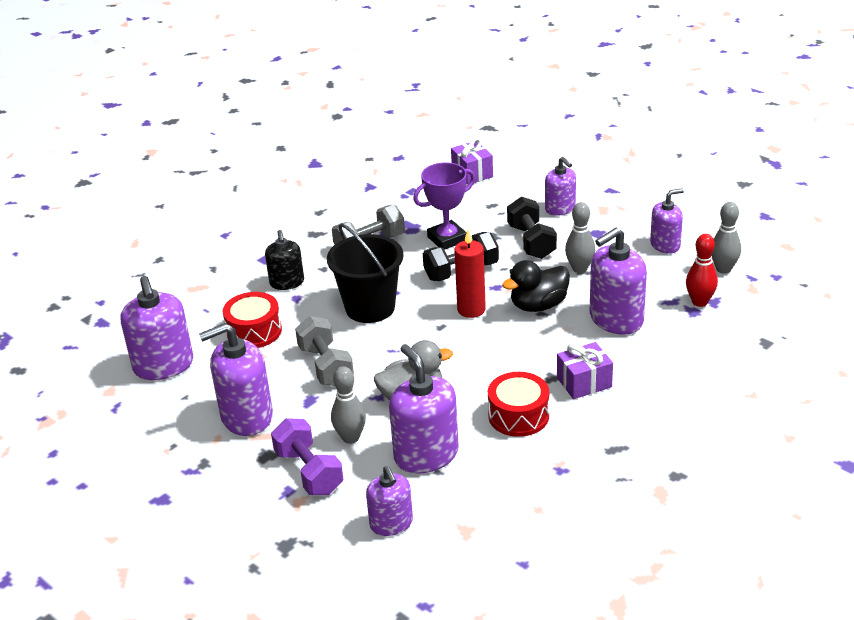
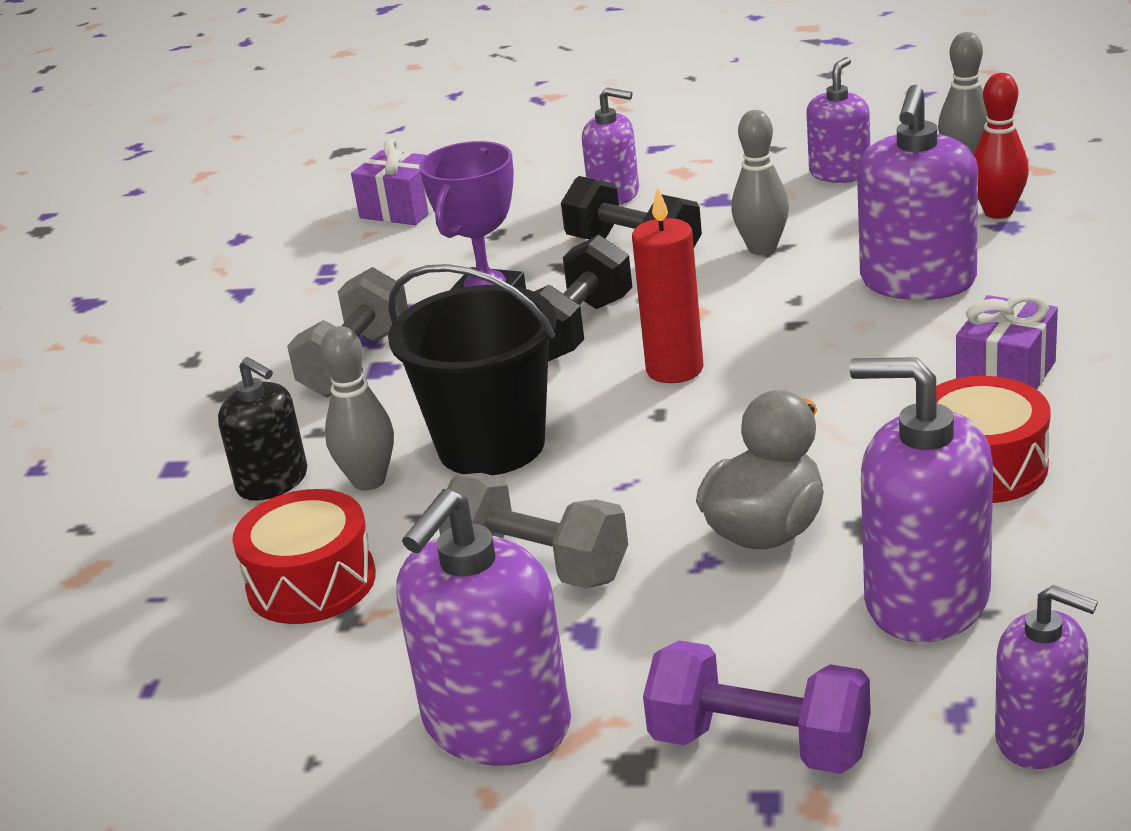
camera: 35 degrees left, 5 degrees down
(163, 366) = (186, 733): purple soap dispenser -> none
(350, 438) = (753, 647): grey bowling pin -> grey bowling pin (369, 481)
(538, 305) = (774, 317): black duck -> none

